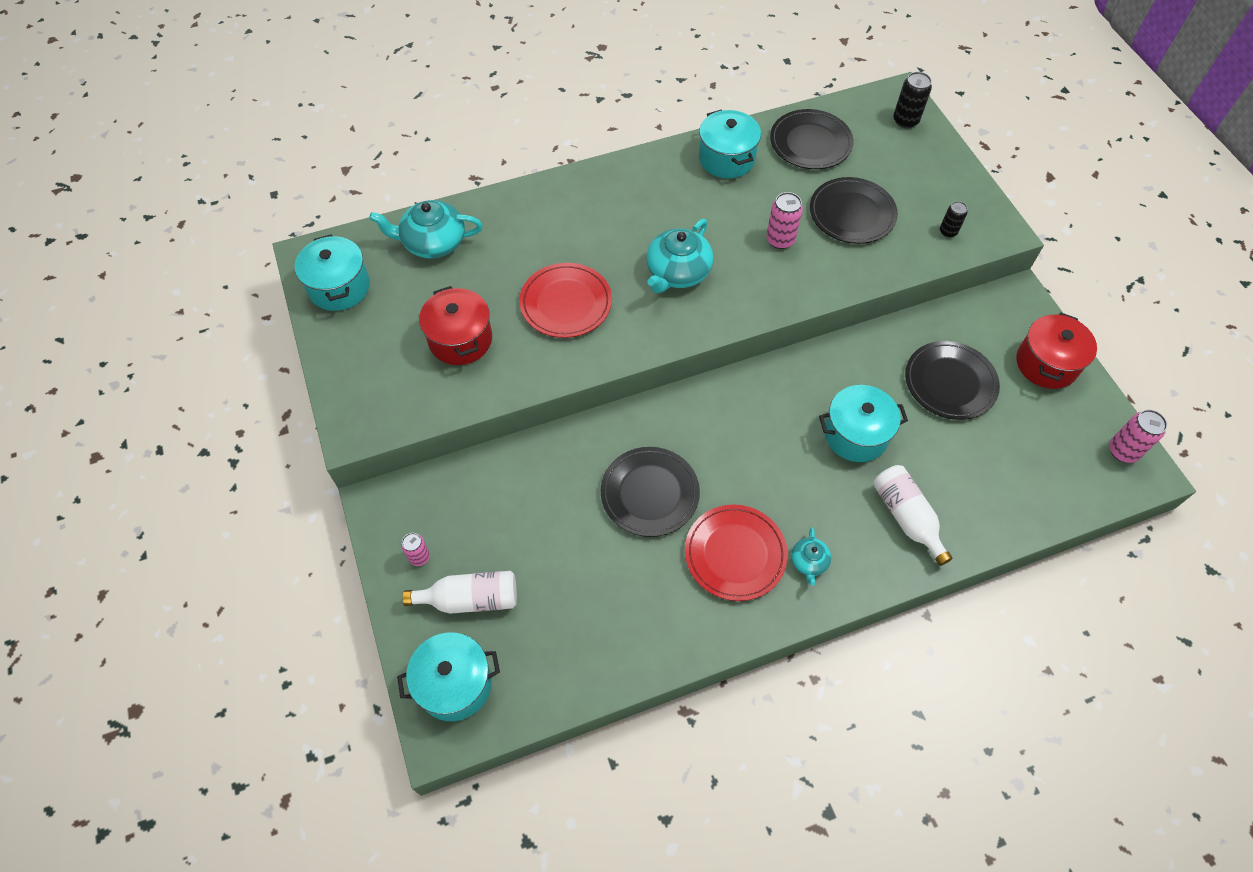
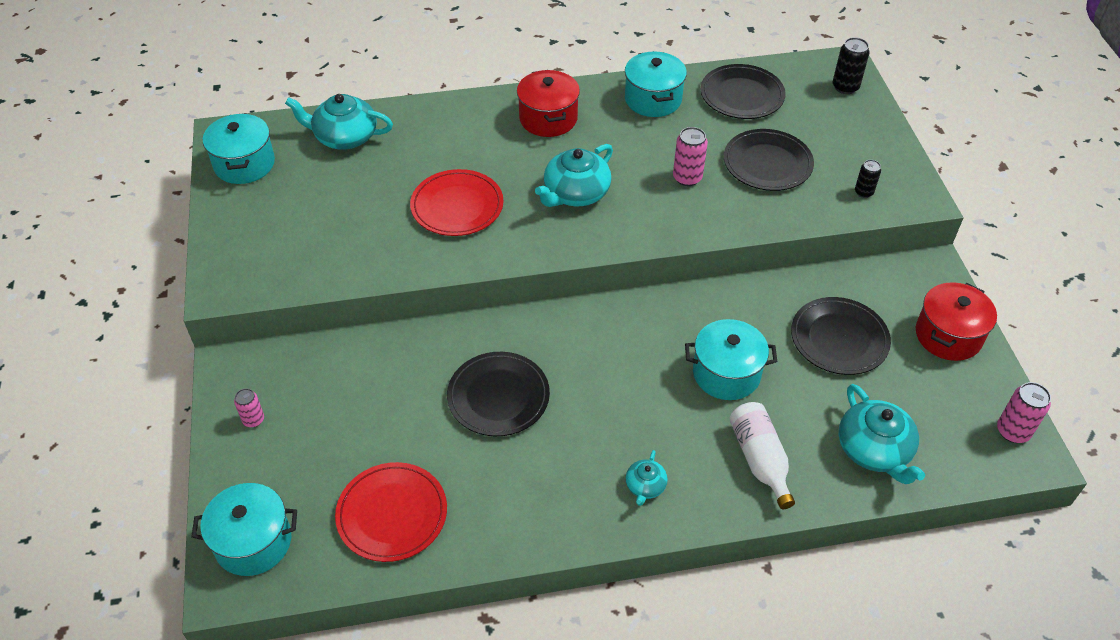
camera: 10 degrees right, 10 degrees down
(460, 339) = (345, 224): red pot -> red pot (548, 118)
(470, 599) = (292, 466): white bottle -> none
(735, 554) = (570, 466): red plate -> red plate (392, 514)
(1006, 490) = (874, 450): none -> turquoise teapot

